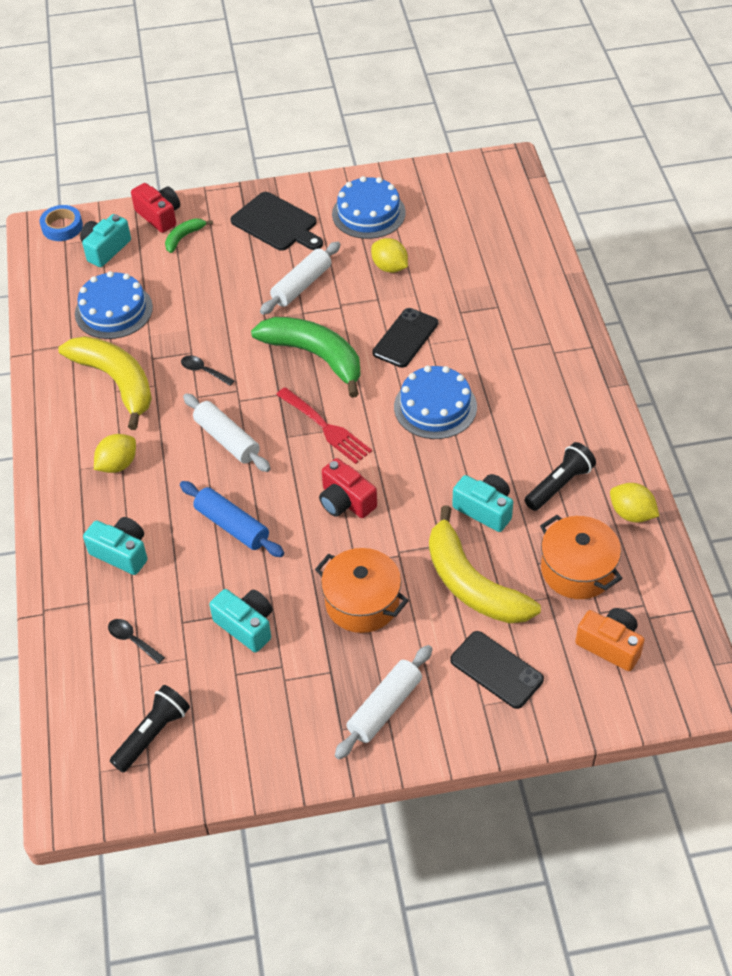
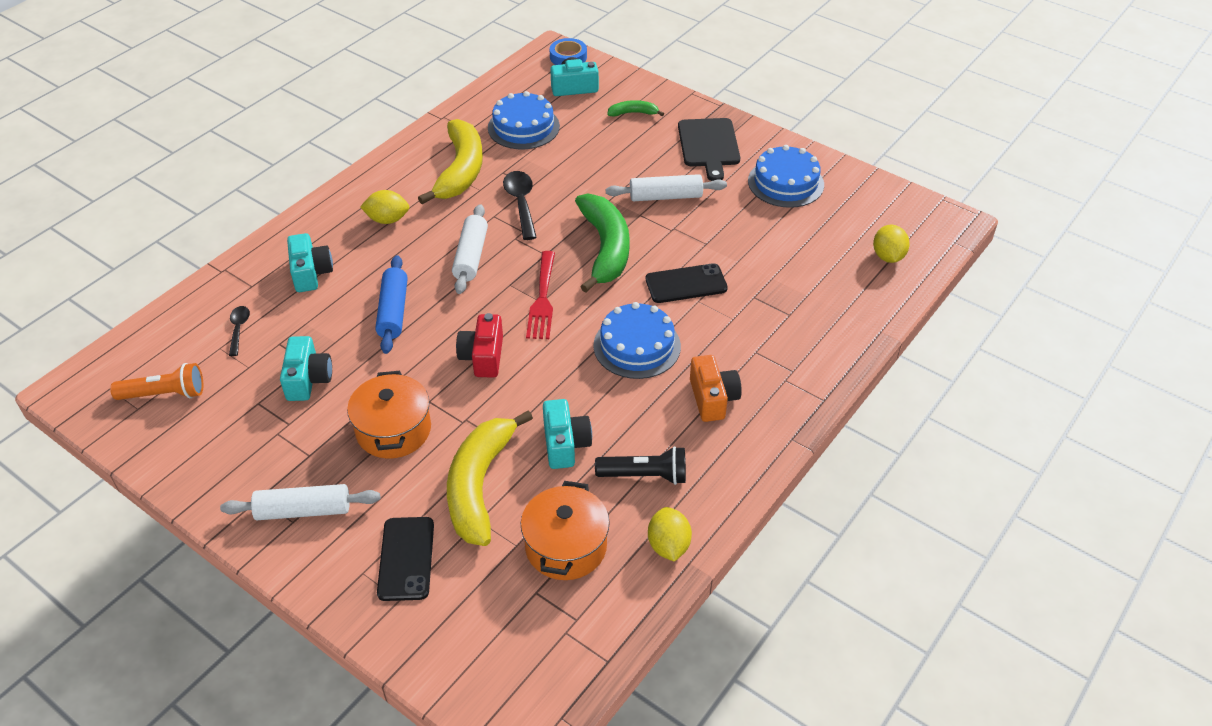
camera: 45 degrees right, 5 degrees down
(153, 734) = (164, 394): black flashlight -> orange flashlight
(159, 216) = (637, 89): red camera -> none
(203, 371) = (521, 203): black spoon -> black spoon, size x1.69
(389, 267) = (746, 229): yellow lemon -> yellow lemon (888, 256)
(610, 645) = (507, 622): orange camera -> orange camera (712, 398)

